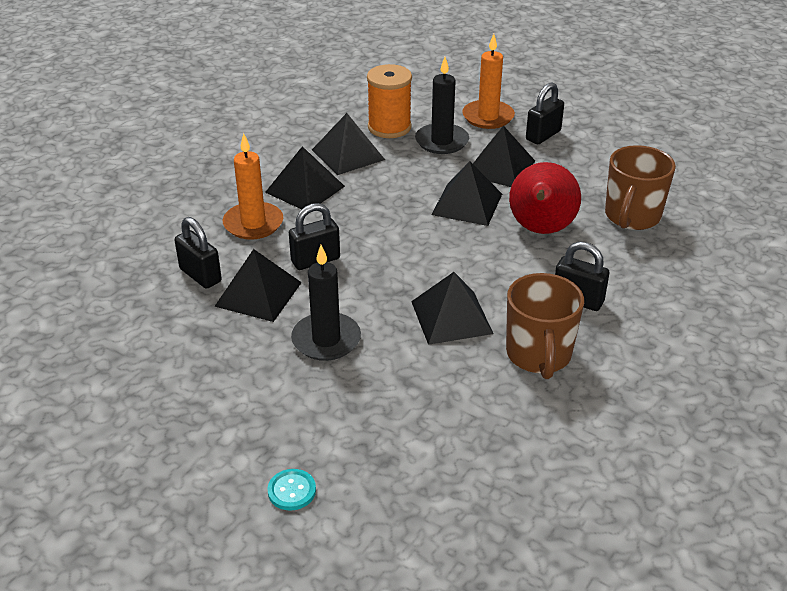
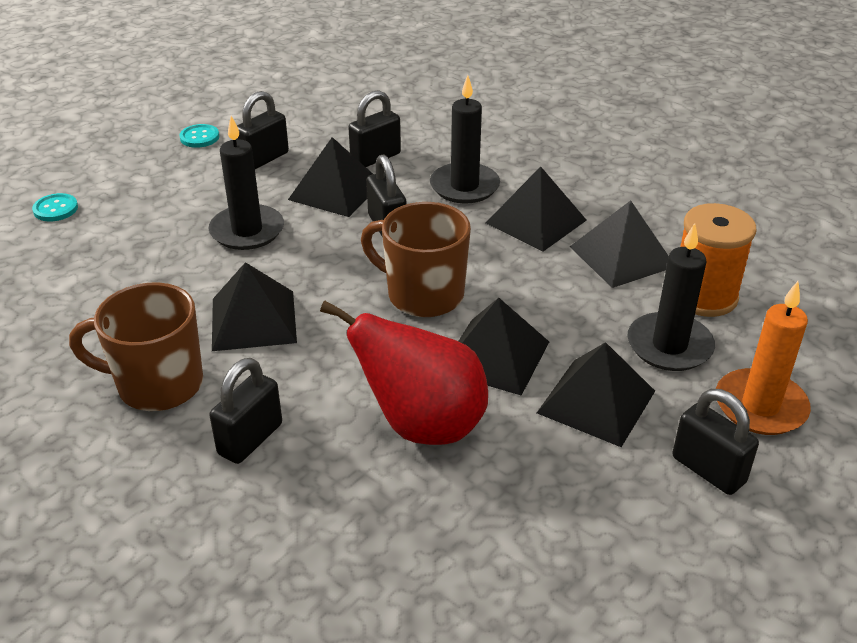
camera: 95 degrees right, 0 degrees up
(144, 404) = (199, 137): none -> turquoise button
(196, 347) = (264, 159): none -> black padlock
(253, 224) = (464, 186): orange candle -> black candle
(632, 217) = (445, 546): brown mug -> brown mug (423, 295)

